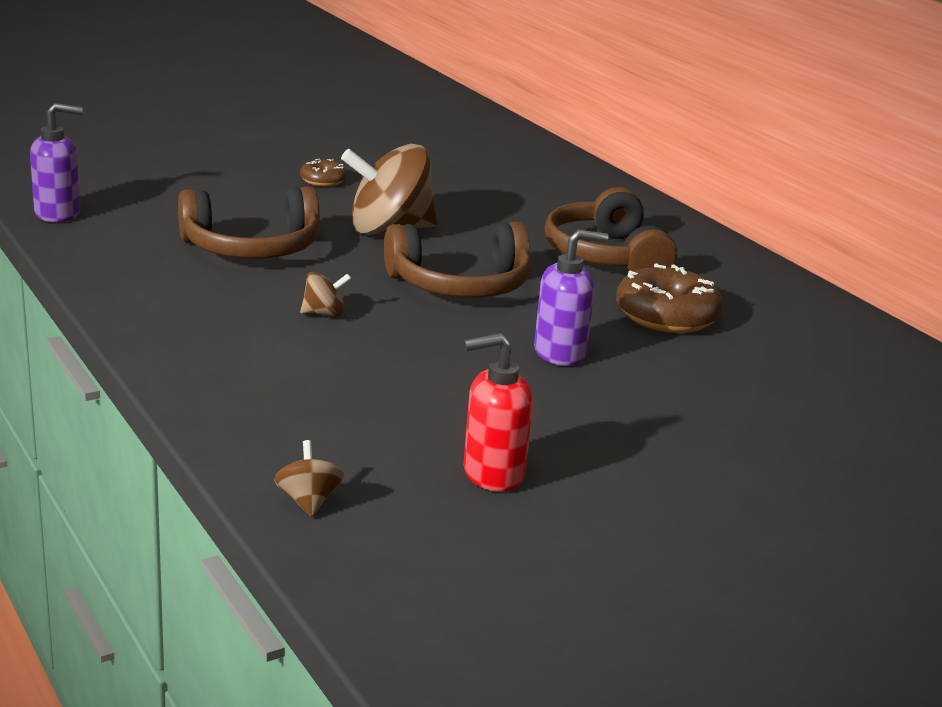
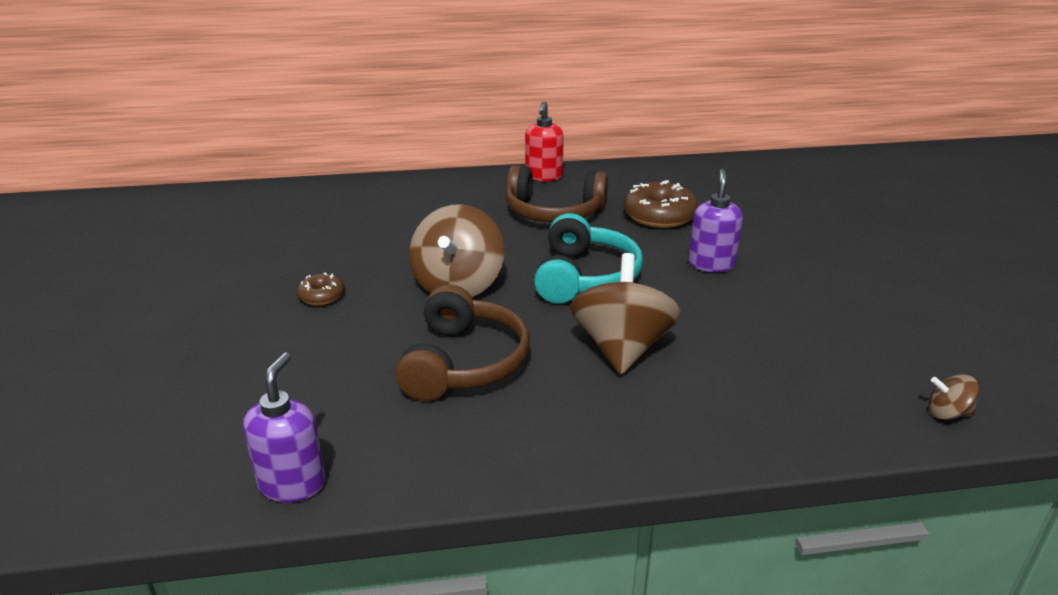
camera: 65 degrees left, 5 degrees up
(324, 314) = (622, 348): brown spinning top -> brown spinning top, size x2.27
(460, 285) = (584, 277): brown headphones -> turquoise headphones
(492, 474) = (891, 328): red soap dispenser -> red soap dispenser (543, 176)

